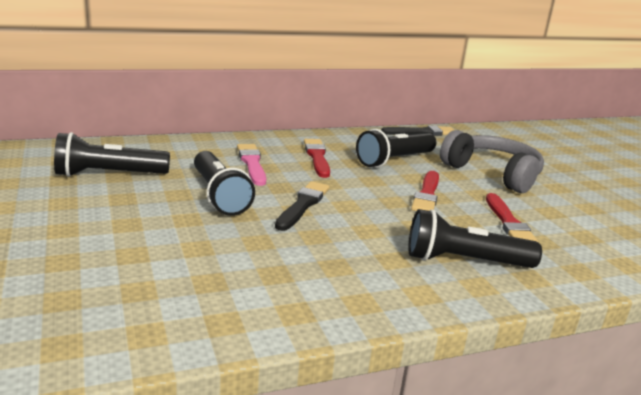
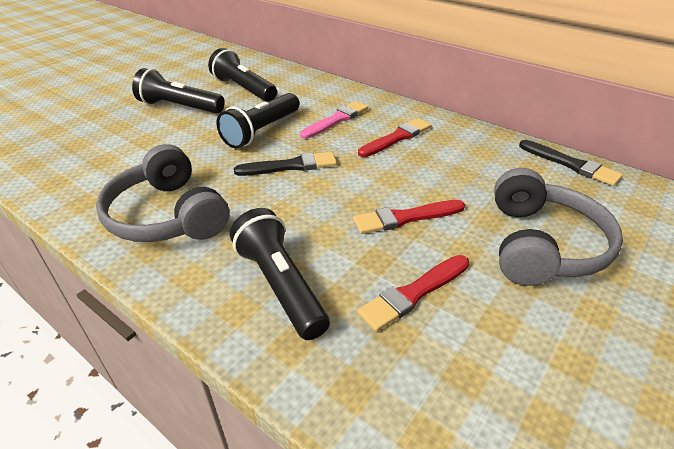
camera: 60 degrees right, 15 degrees up
(313, 280) = (168, 215): none -> grey headphones
(394, 160) = (460, 174): black flashlight -> black flashlight (179, 107)

